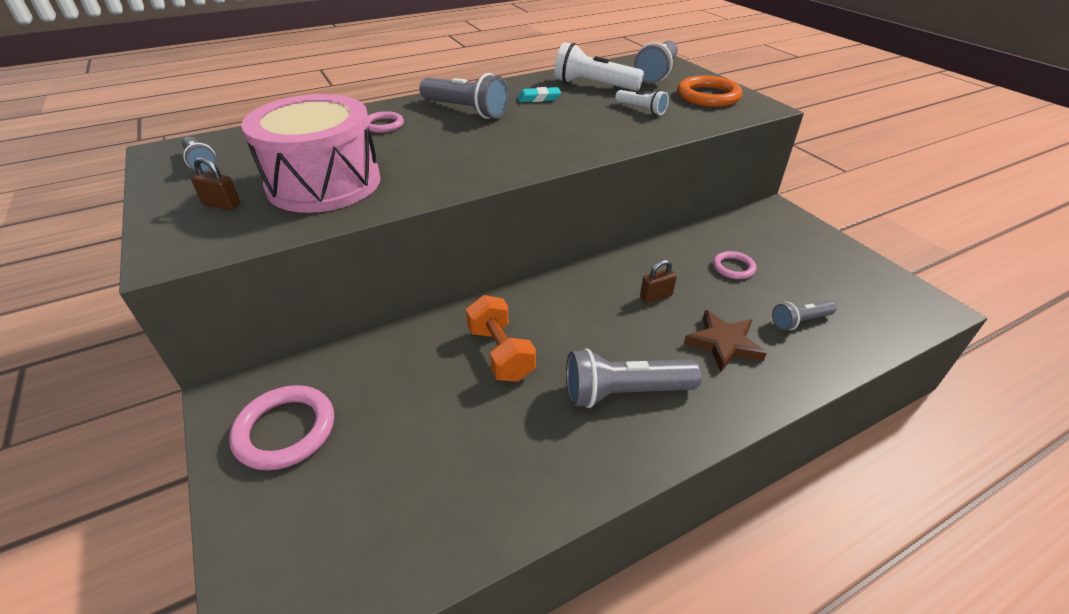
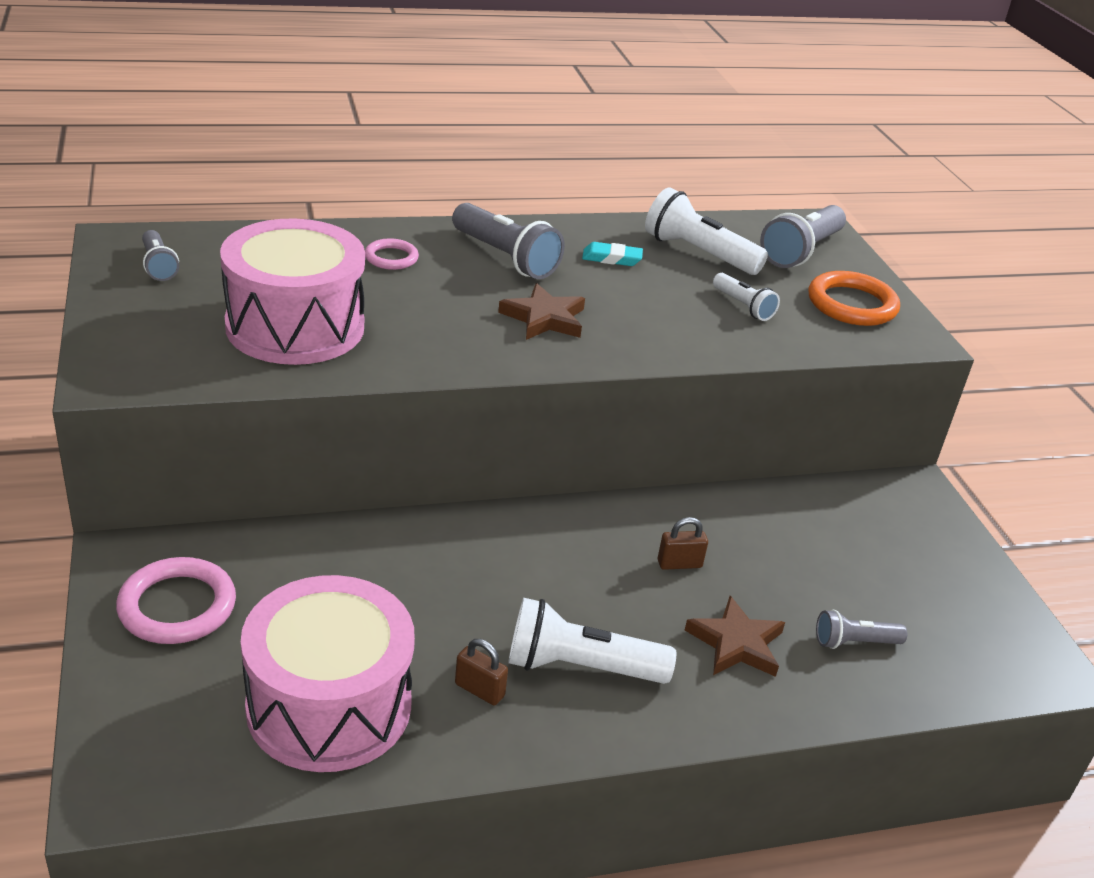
camera: 10 degrees right, 5 degrees down
(222, 205) = (173, 329): brown padlock -> brown padlock (479, 690)
(440, 484) = (329, 705): none -> pink drum
(500, 353) = (450, 584): orange dumbbell -> none
(511, 142) = (544, 318): none -> brown star
(624, 392) = (580, 667): grey flashlight -> white flashlight
(733, 267) = (806, 552): pink ring -> none

